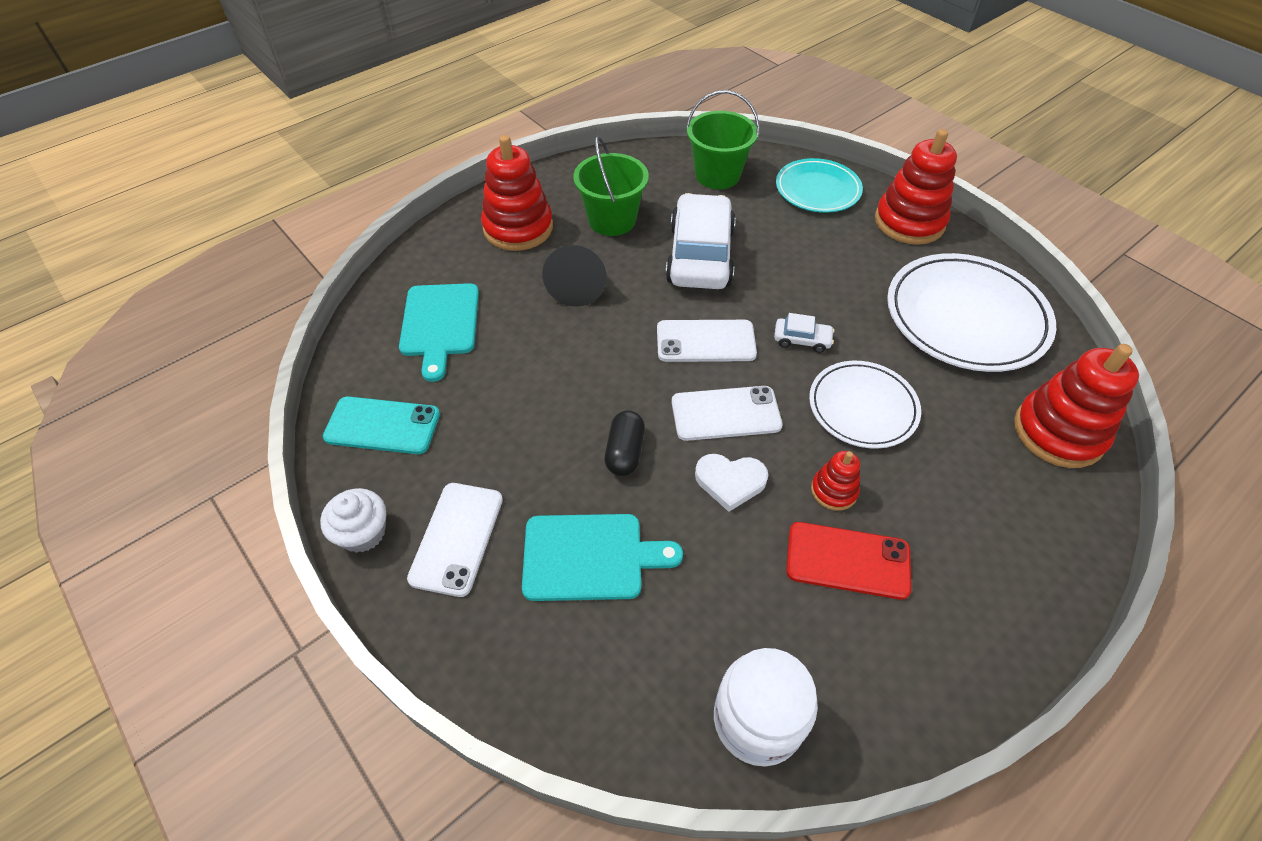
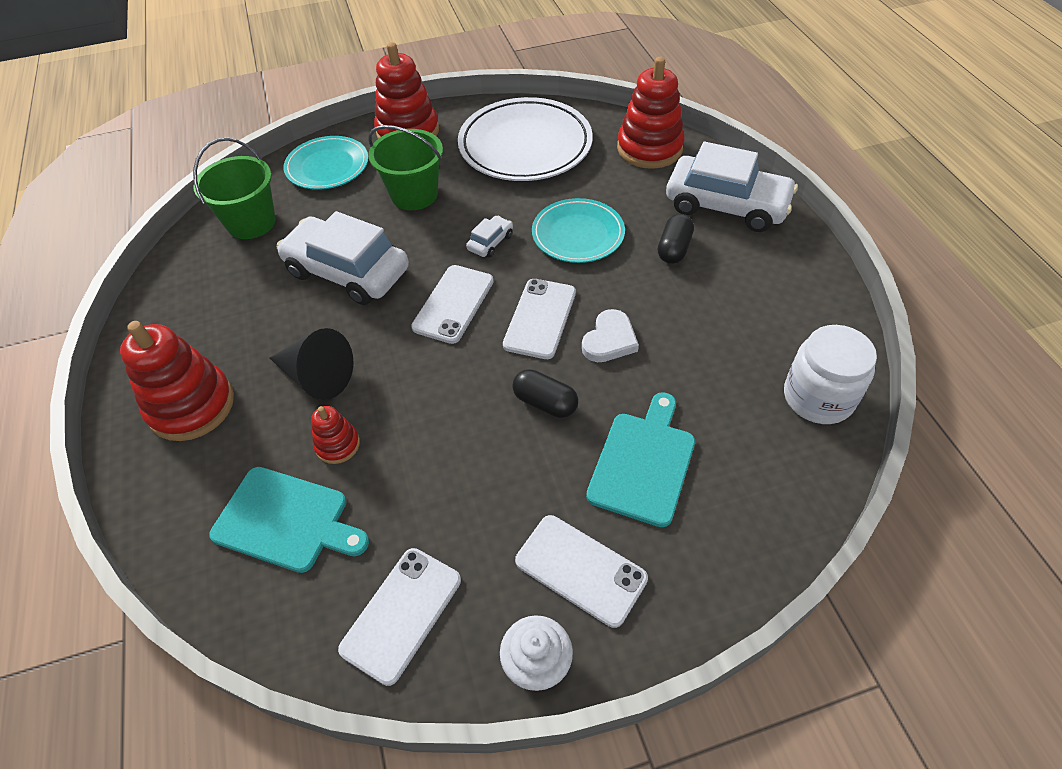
camera: 65 degrees left, 0 degrees up
(382, 425) = (401, 614): turquoise phone -> white phone
(612, 220) = (246, 321): green bucket -> green bucket (414, 194)
(834, 491) = (645, 281): red stacking toy -> red stacking toy (337, 445)
(847, 560) = (708, 297): red phone -> none
(862, 407) = (578, 234): white plate -> turquoise plate
(902, 505) = (674, 249): none -> black capsule
(1019, 542) = (726, 205): none -> white car

